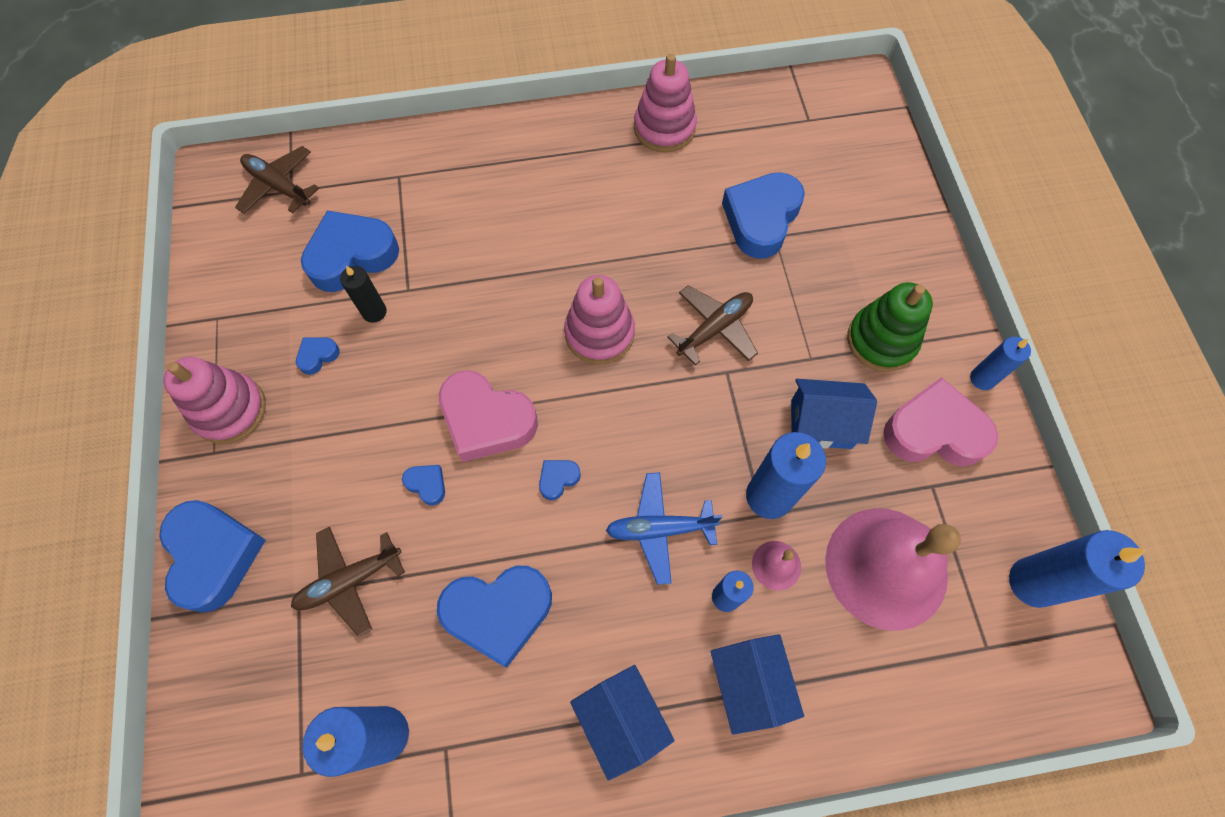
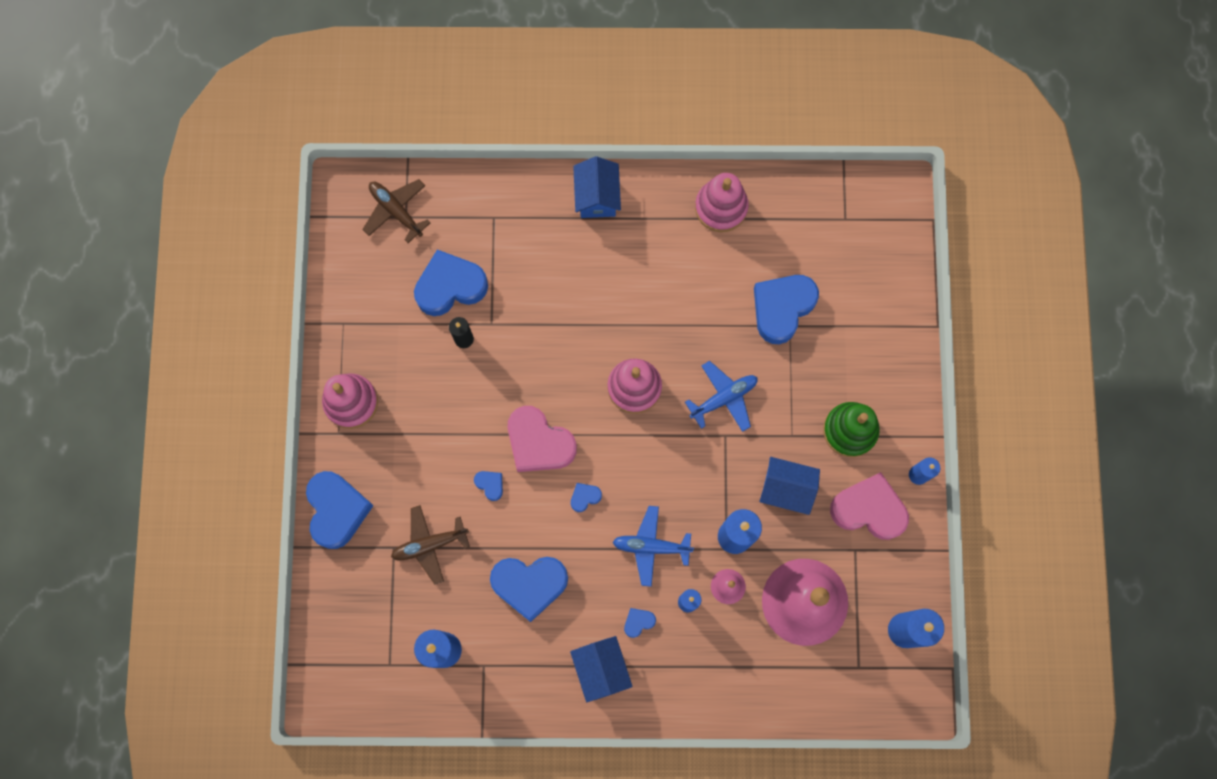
camera: 10 degrees right, 10 degrees up
(318, 356) = (418, 369): blue heart -> blue heart (638, 622)
(715, 328) = (724, 398): brown plane -> blue plane
(748, 684) = (690, 661): blue house -> blue house (597, 197)

